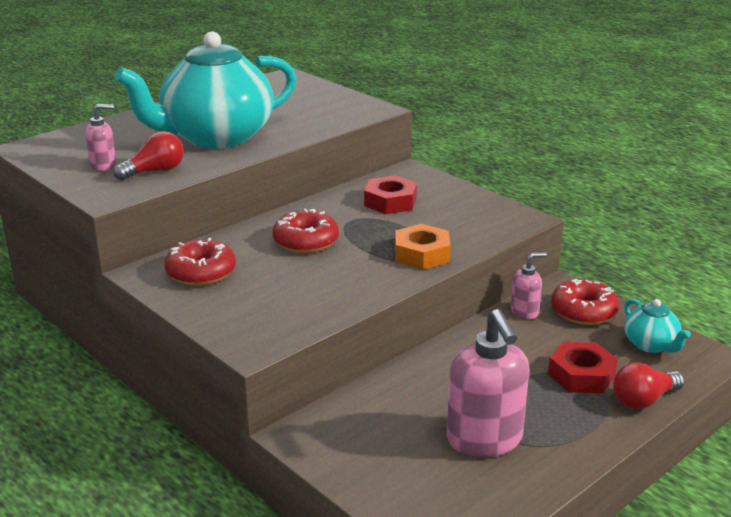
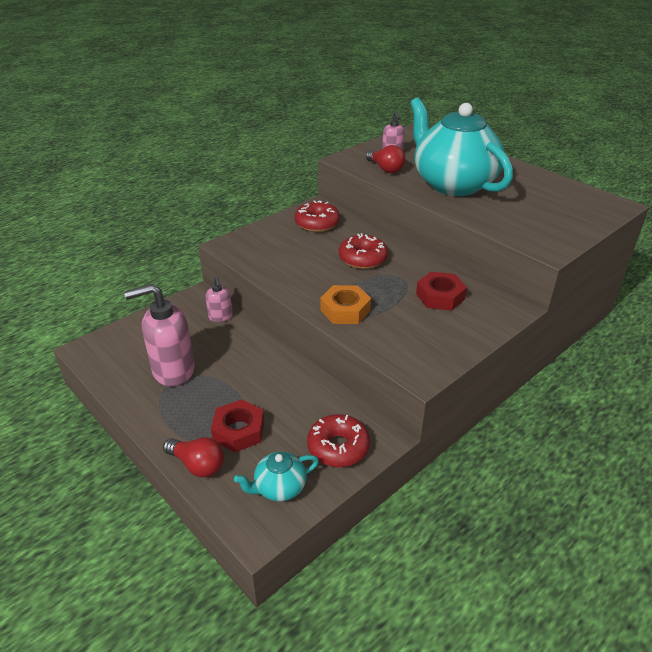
camera: 90 degrees right, 10 degrees up
(525, 312) = (337, 407): pink soap dispenser -> pink soap dispenser (221, 316)
(643, 400) = (198, 465): red light bulb -> red light bulb turned 150 degrees clockwise

